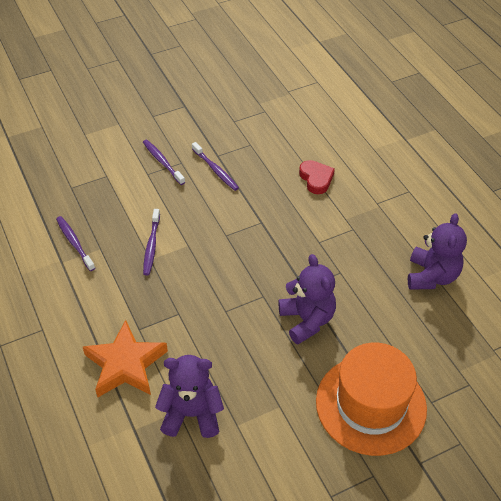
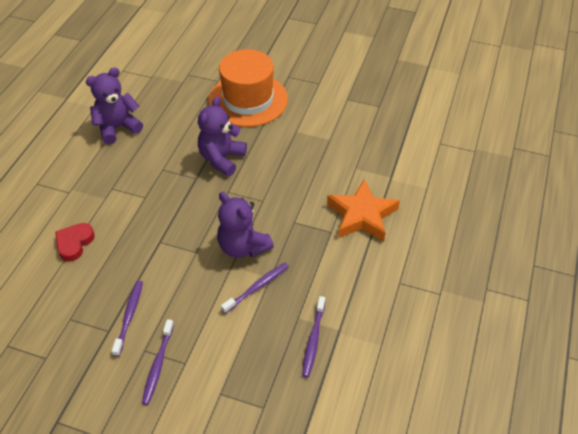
camera: 135 degrees left, 0 degrees up
(192, 414) = (349, 161): purple teddy bear -> purple teddy bear (243, 247)

